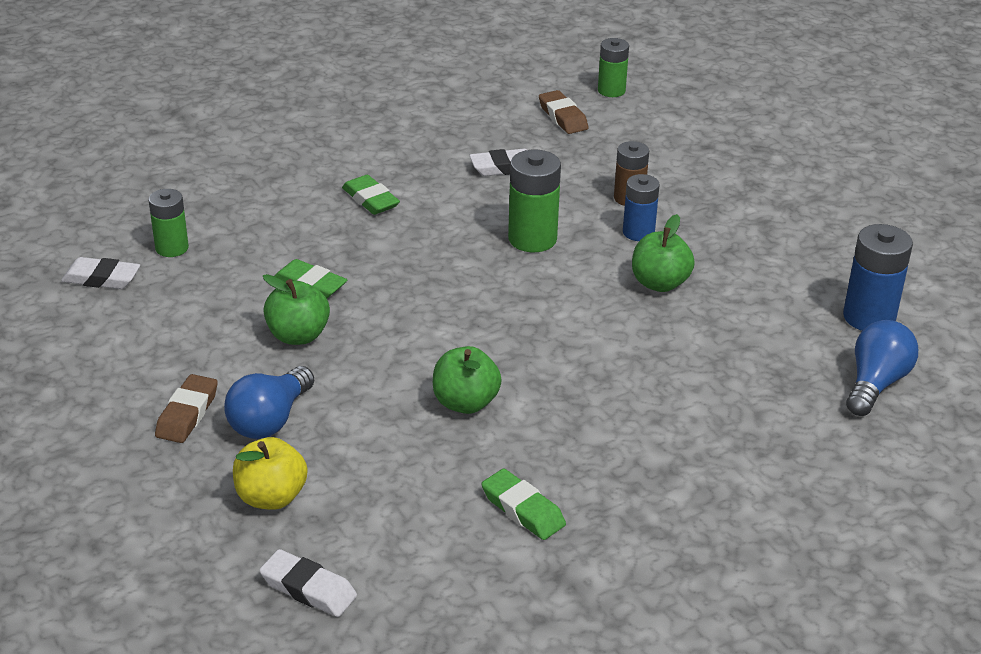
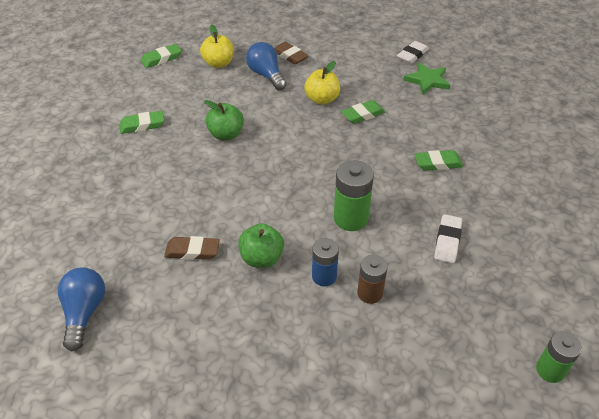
camera: 120 degrees right, 10 degrees up
(172, 248) = (427, 80): green battery -> green star
(298, 335) = (322, 99): green apple -> yellow apple
(308, 588) = (161, 59): white eraser -> green eraser
(563, 117) = (512, 310): brown eraser -> brown eraser (192, 251)
(869, 317) = (140, 355): blue battery -> none
(875, 383) = (84, 312): blue light bulb -> blue light bulb turned 150 degrees counterclockwise

